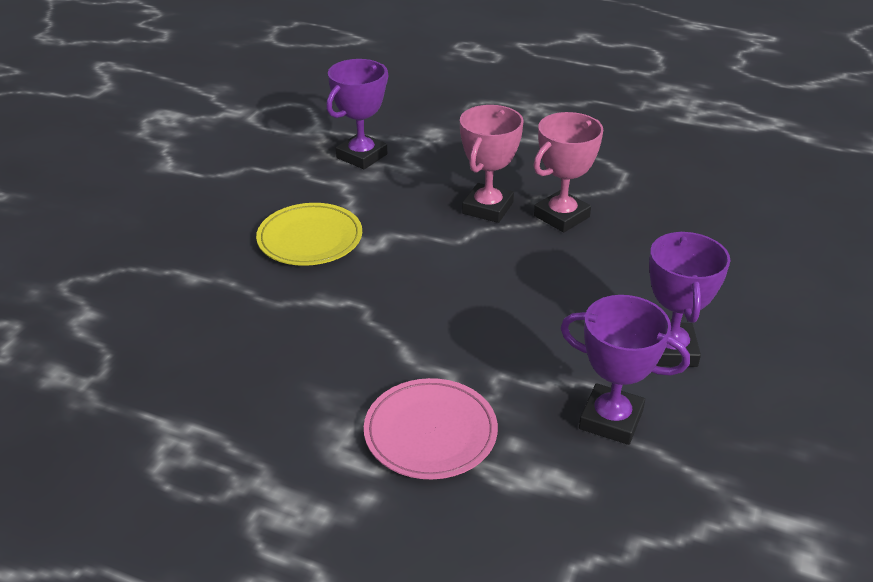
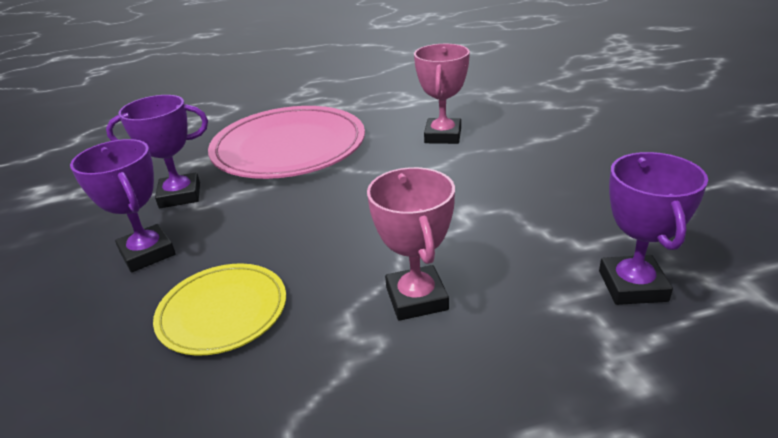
camera: 145 degrees right, 5 degrees down
(310, 238) = (517, 191): yellow plate -> yellow plate (223, 312)
(430, 432) = (289, 148): pink plate -> pink plate, size x1.80
(561, 216) = (328, 333): pink trophy -> pink trophy (443, 136)

